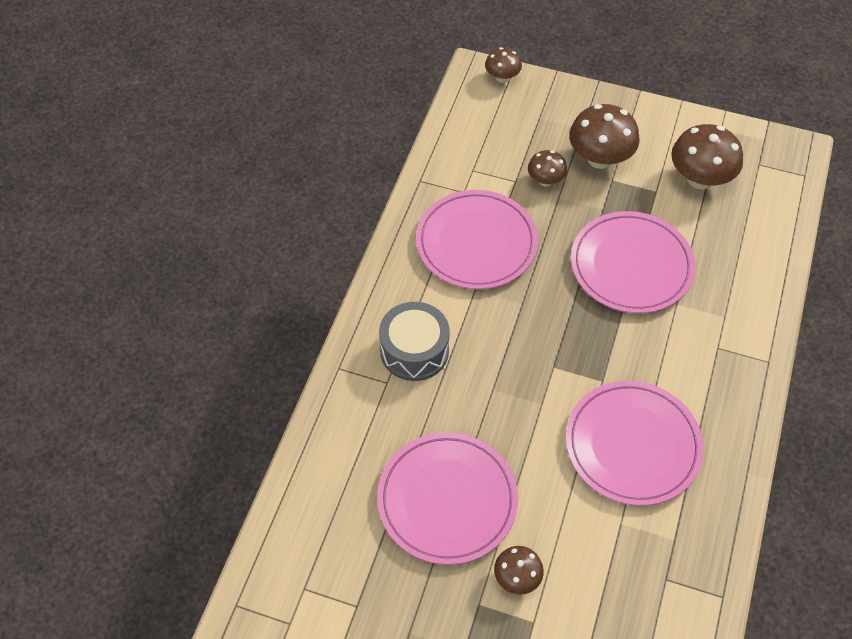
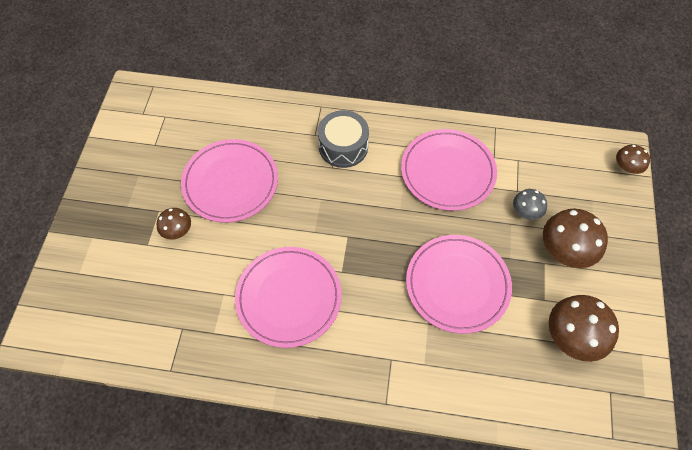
camera: 80 degrees right, 5 degrees up
(545, 180) = (525, 212): brown mushroom -> grey mushroom

